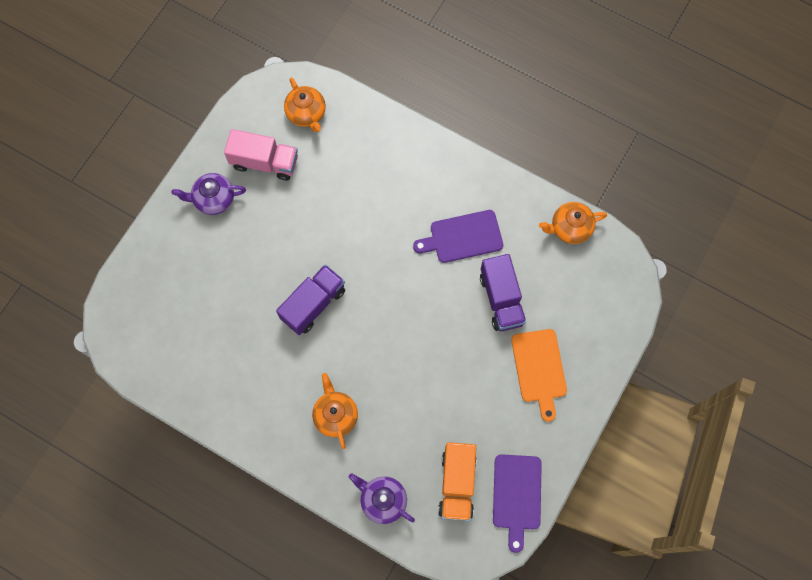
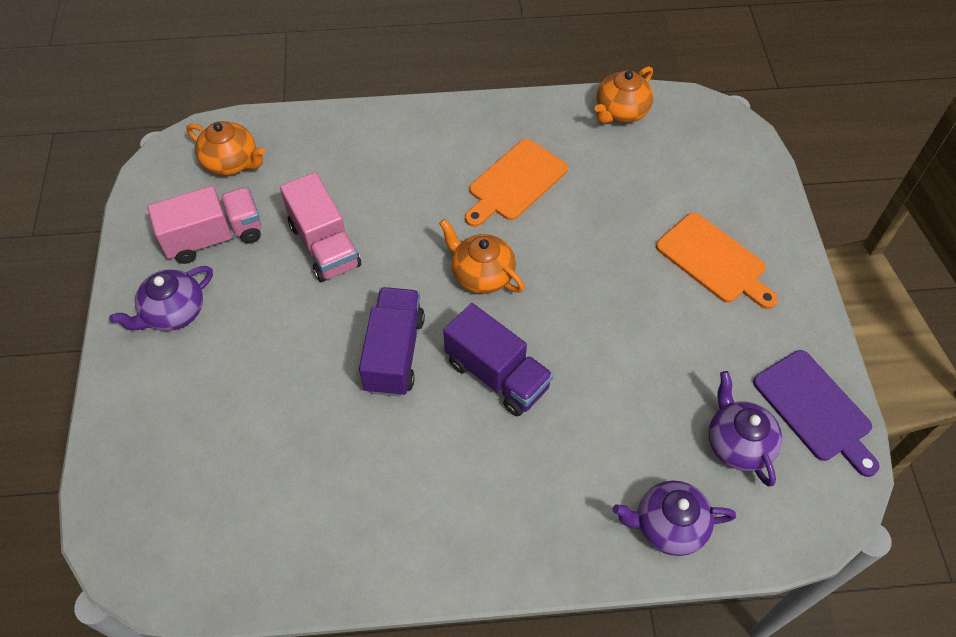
camera: 35 degrees left, 15 degrees down
(322, 208) = (324, 245): none -> pink truck
(335, 415) = (524, 463): orange teapot -> orange teapot (482, 274)
(457, 484) = (737, 443): orange truck -> purple teapot
(462, 237) = (515, 183): purple cutting board -> orange cutting board
(501, 299) = (610, 217): purple truck -> purple truck (497, 375)

